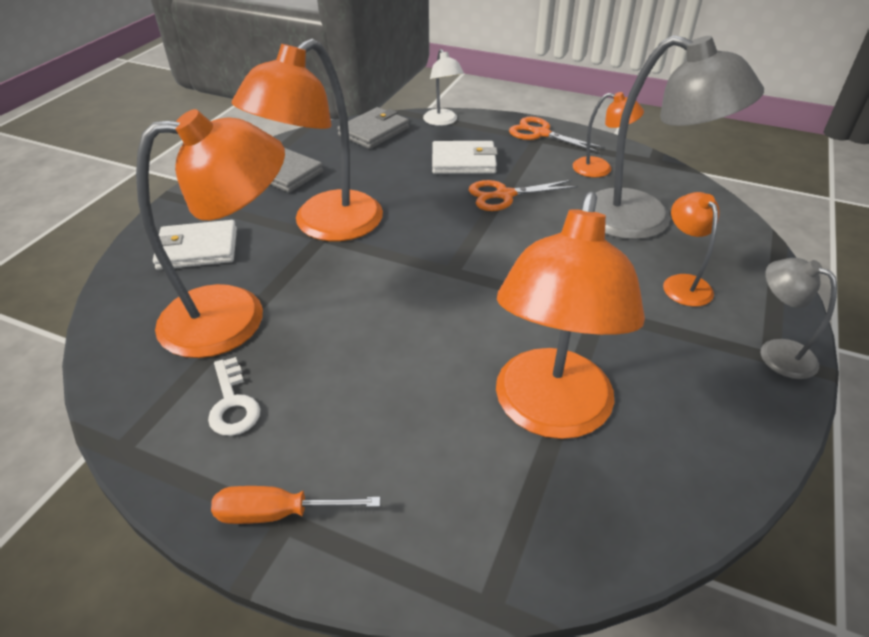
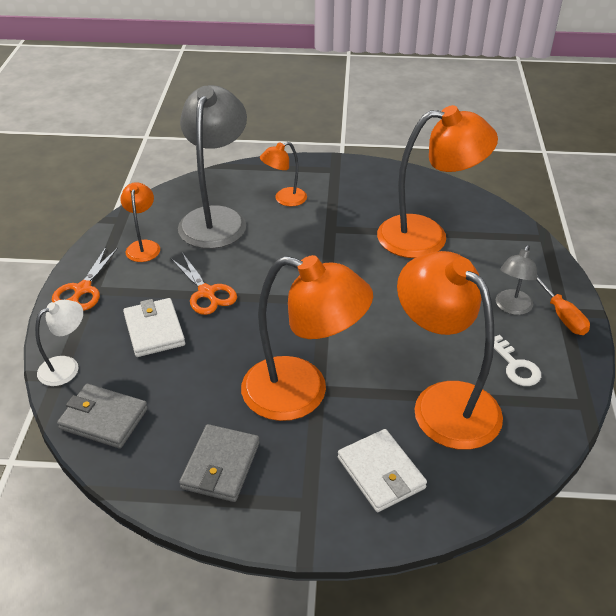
camera: 110 degrees left, 0 degrees up
(232, 403) = (515, 366): white key -> white key turned 105 degrees clockwise
(776, 352) = (330, 168): grey lamp -> grey lamp (511, 308)

